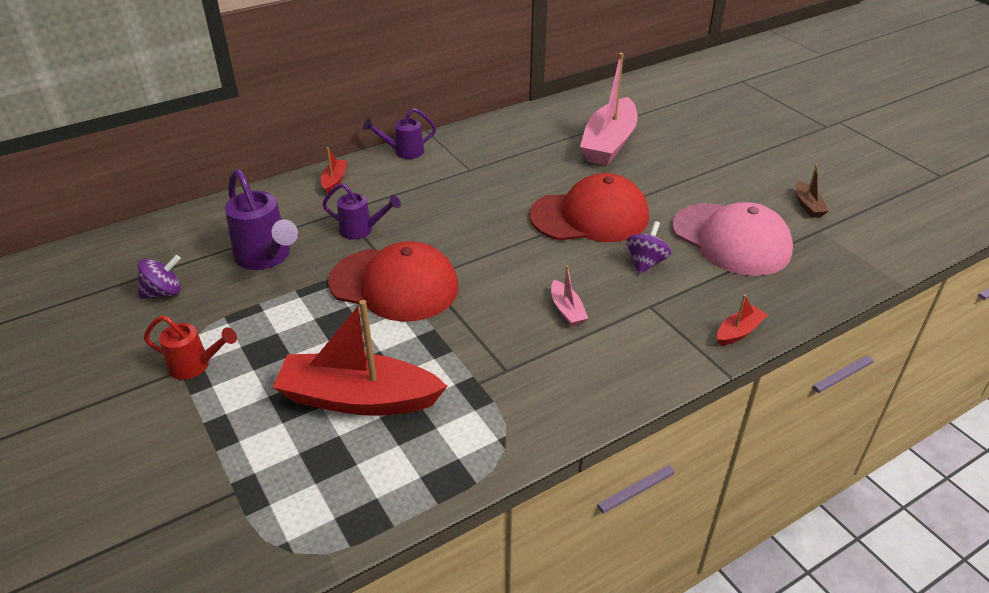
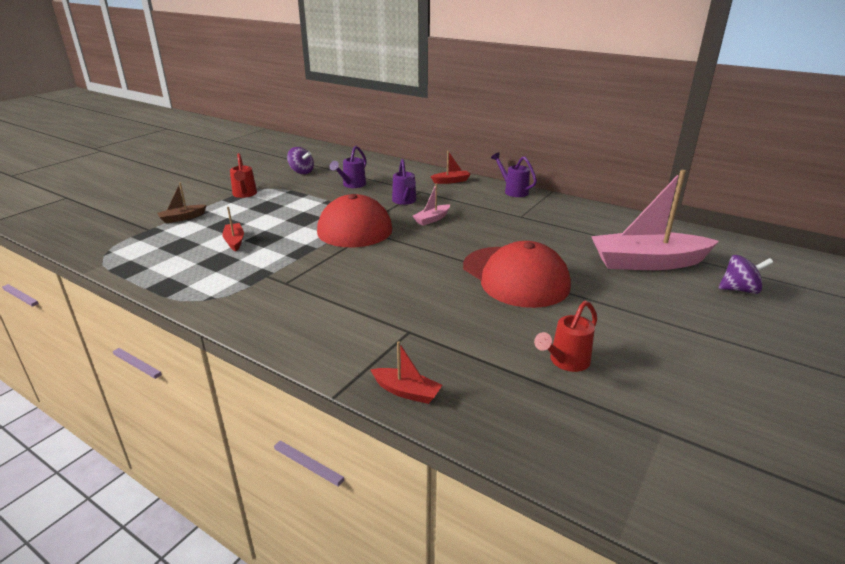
camera: 65 degrees right, 10 degrees down
(266, 258) = (352, 185): purple watering can -> purple watering can, size x0.61
(358, 399) = (234, 241): red boat -> red boat, size x0.44
(567, 310) = (373, 292): pink boat -> pink boat (432, 219)
(646, 262) = (473, 317): purple spinning top -> purple spinning top (739, 290)
(731, 239) = (565, 362): pink cap -> red watering can
(808, 205) = (708, 413): brown boat -> brown boat (182, 218)

